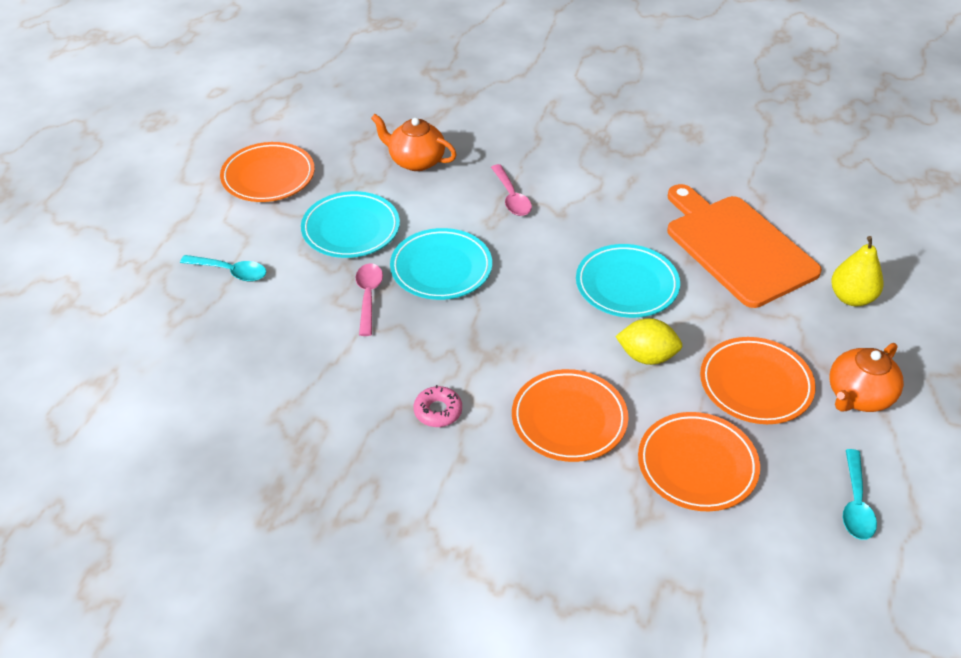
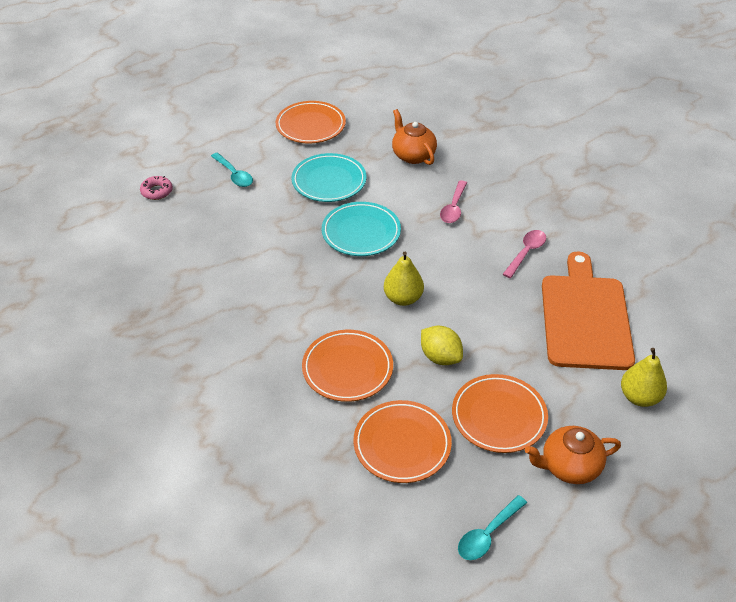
camera: 35 degrees right, 0 degrees up
(368, 296) = (299, 228): pink spoon -> pink spoon (526, 252)
(438, 411) = (272, 319): pink donut -> pink donut (157, 191)
(552, 316) = (403, 298): none -> yellow pear
(627, 285) = (475, 303): turquoise plate -> none

